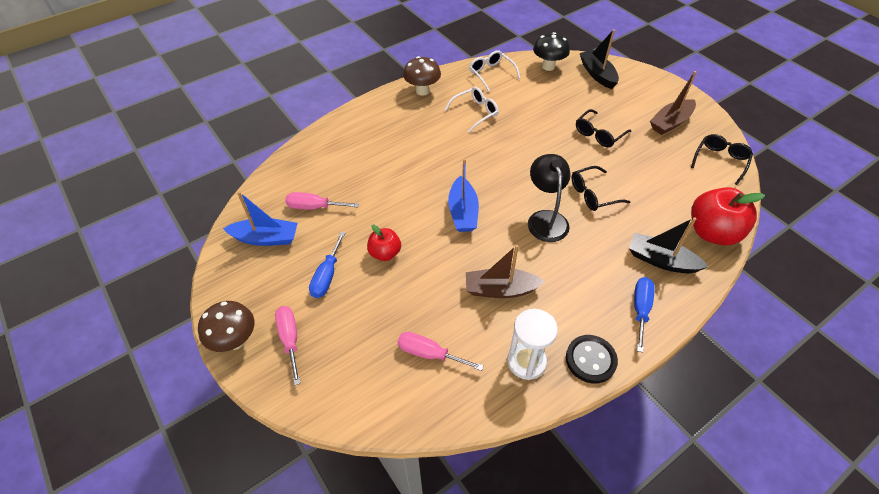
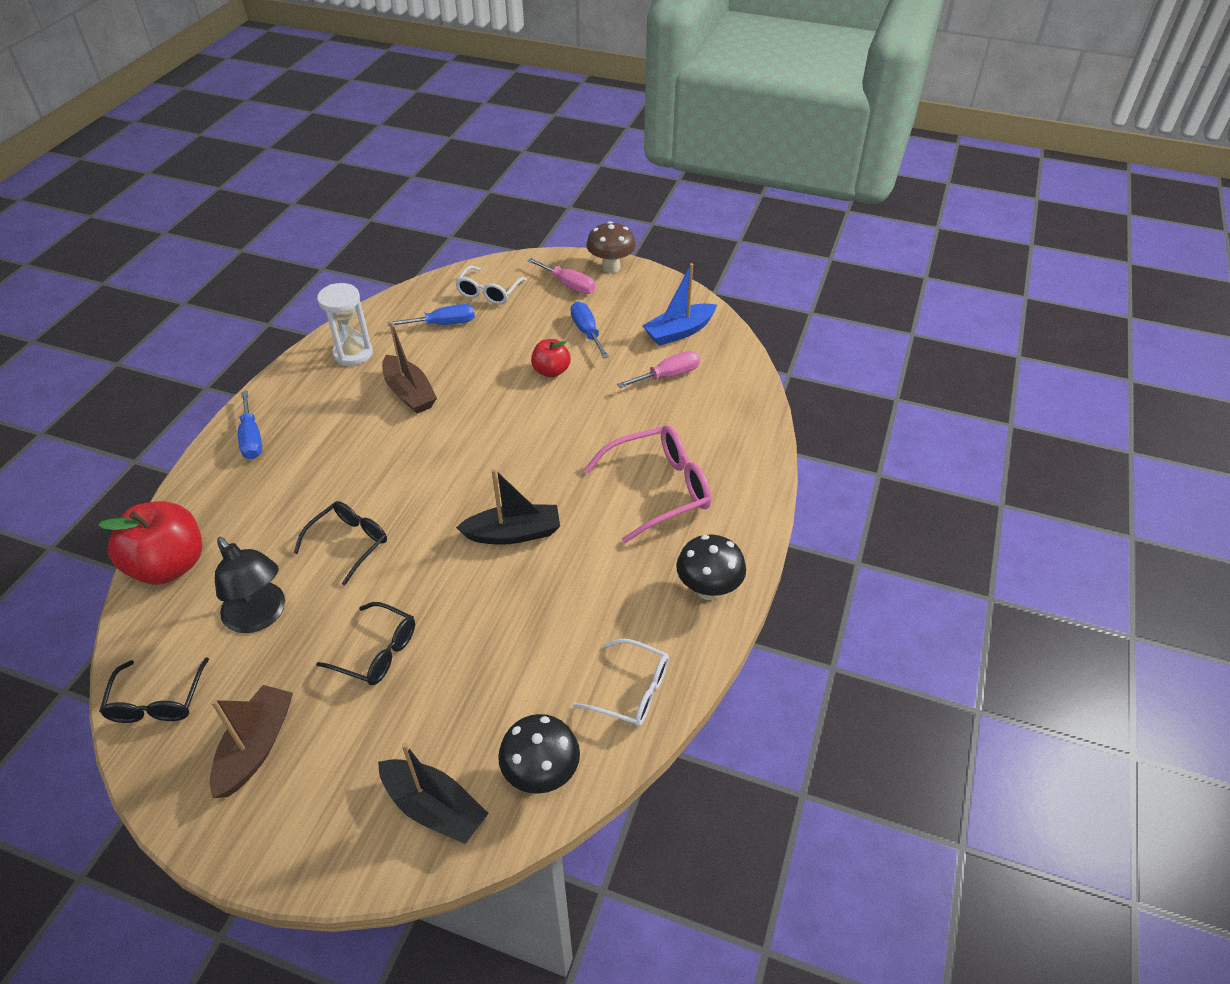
camera: 145 degrees right, 5 degrees down
(397, 142) = (659, 489): none -> pink glasses
(422, 91) = (708, 589): brown mushroom -> black mushroom
(429, 354) = (444, 324): pink screwdriver -> blue screwdriver
(463, 212) = (502, 445): blue boat -> none
(475, 112) = (595, 592): white glasses -> white glasses (489, 292)
(500, 289) = (409, 393): brown boat -> brown boat turned 90 degrees clockwise
(545, 219) = (398, 483): black lamp -> black lamp (260, 616)
(590, 360) = (292, 379): black button -> none
(599, 134) = (377, 652): black glasses -> black glasses turned 105 degrees clockwise
(661, 260) = (236, 499): black boat -> black boat (513, 533)

